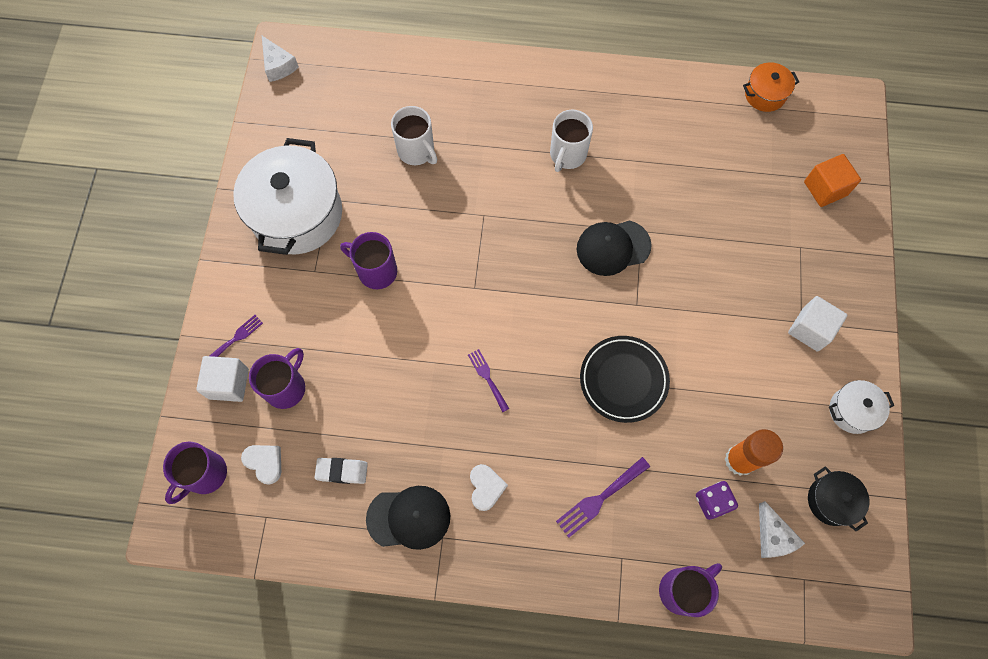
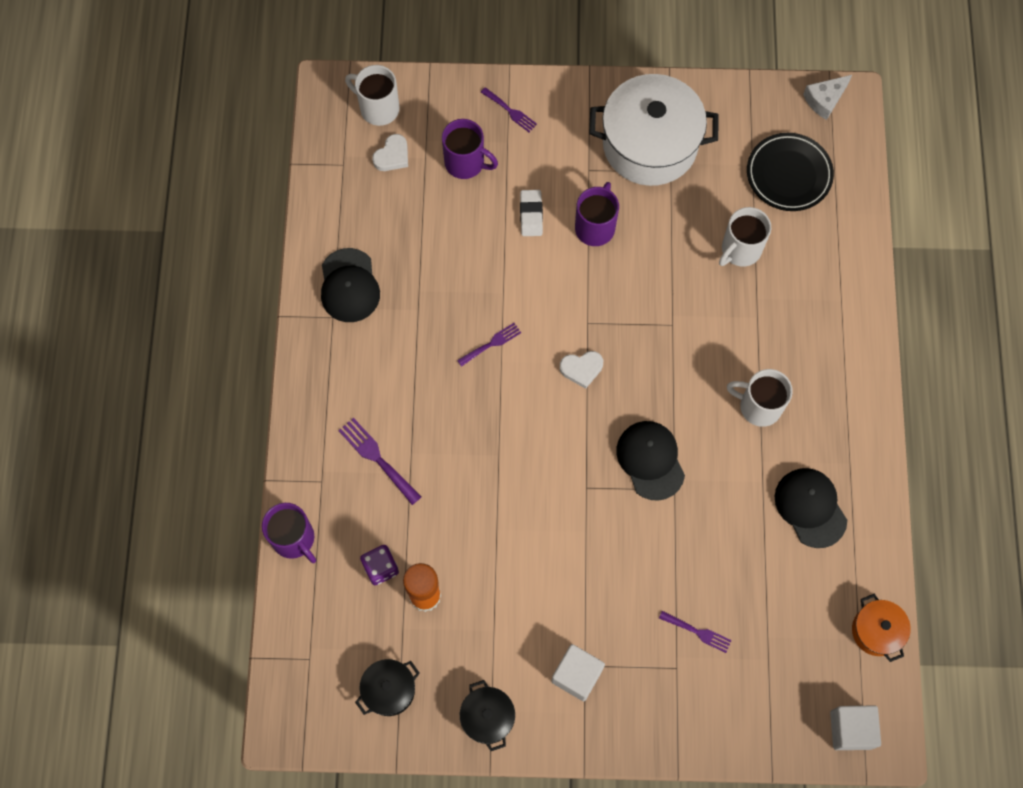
camera: 85 degrees right, 0 degrees up
(205, 474) = (378, 108): purple mug -> white mug
(229, 383) = (465, 113): white cube -> white cube (850, 729)
(342, 471) = (389, 222): white eraser -> white eraser (531, 215)
(486, 487) = (381, 351): white heart -> white heart (581, 369)
(623, 380) = (501, 476): black plate -> black plate (788, 174)
(660, 127) = (810, 507): none -> black cap
(769, 226) = (698, 632): none -> purple fork
(773, 536) = (349, 629): white cheese -> none
(825, 188) = (756, 700): orange cube -> none
(852, 410) = (487, 717): white pot -> black pot

